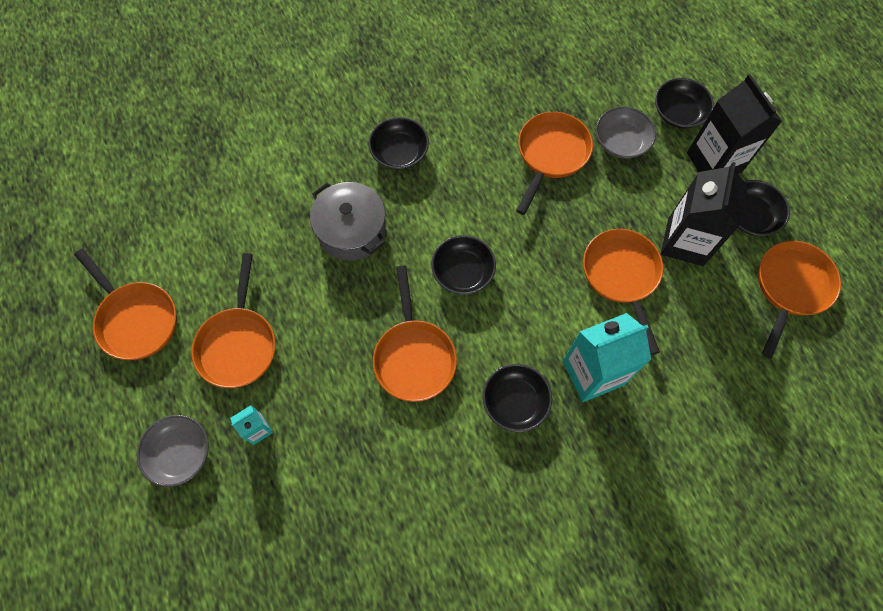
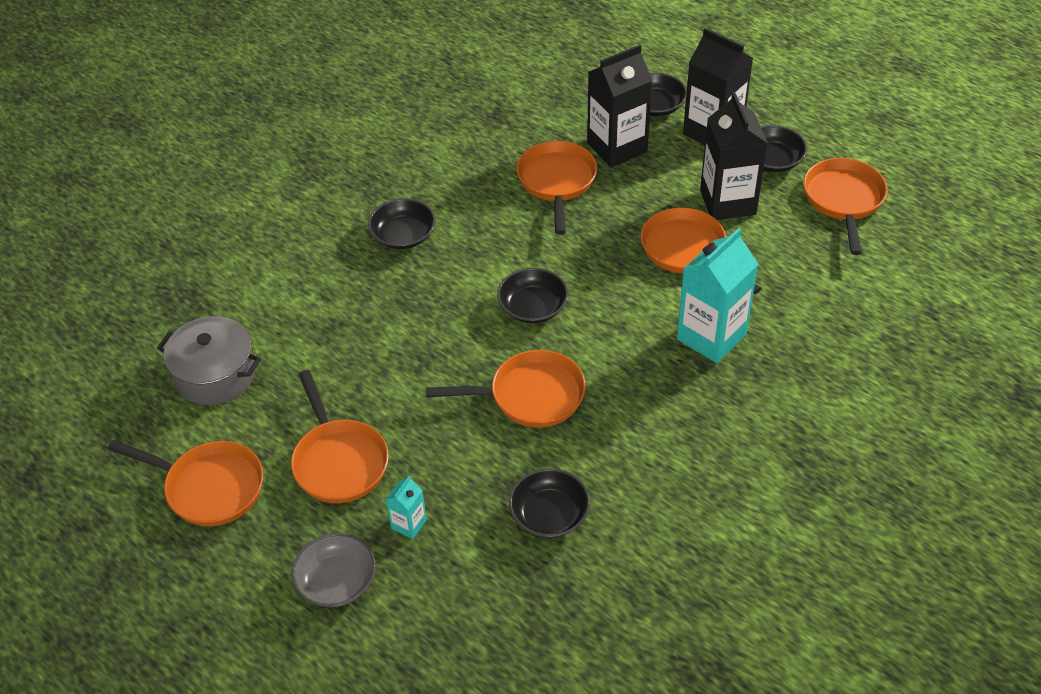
camera: 25 degrees left, 20 degrees down
(351, 230) = (397, 318): grey pot -> grey pot (215, 375)
(414, 357) = (530, 396): orange pan -> orange pan turned 60 degrees counterclockwise
(515, 401) = (653, 390): black bowl -> black bowl (549, 515)
(621, 141) = (617, 147): grey bowl -> black carton

